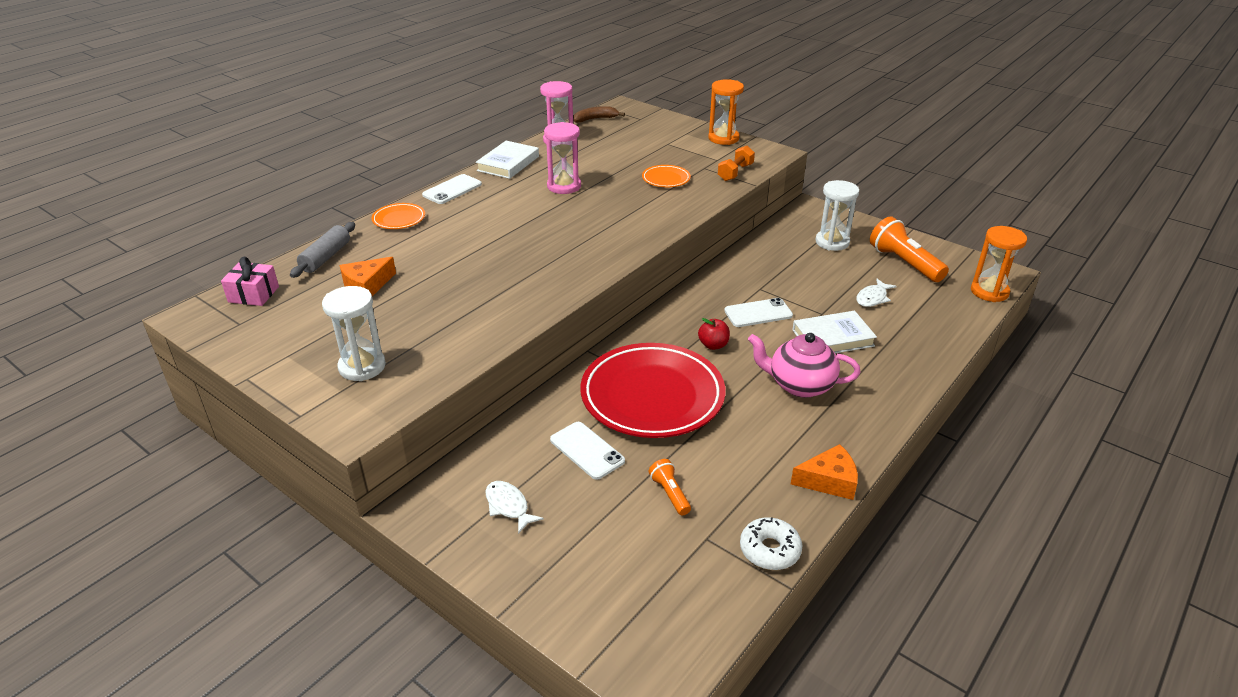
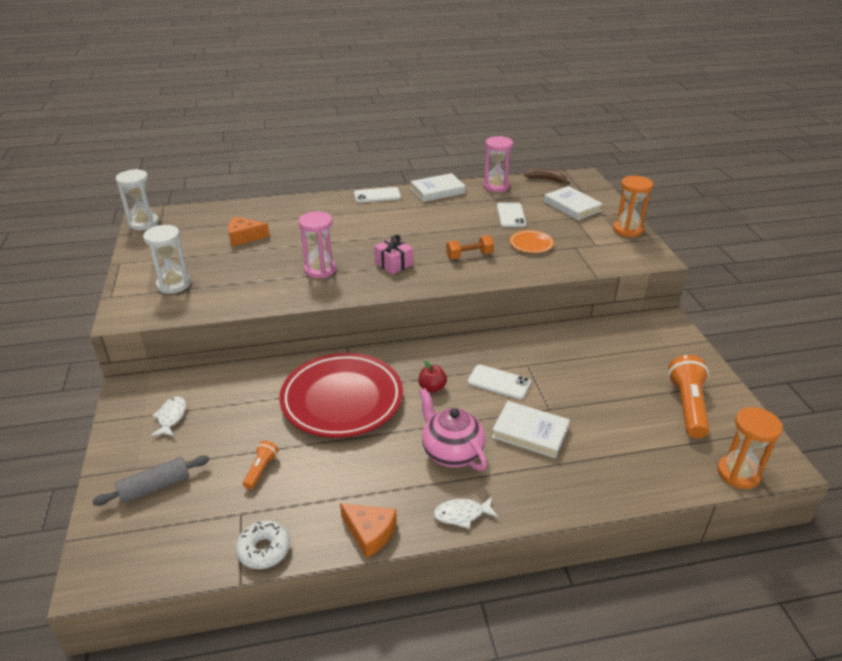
camera: 40 degrees right, 0 degrees up
(253, 294) = (187, 217): pink gift -> pink gift (393, 264)
(326, 257) = (249, 210): grey rolling pin -> grey rolling pin (155, 487)
(399, 219) = (319, 203): orange plate -> none
(564, 186) = (450, 221): pink hourglass -> pink hourglass (320, 270)
(587, 450) = (256, 411): white phone -> white phone (511, 215)
(652, 135) = (572, 206): none -> white book
(735, 172) = (595, 261): orange dumbbell -> orange dumbbell (469, 255)
(832, 242) = (644, 357): white hourglass -> white hourglass (144, 223)
(872, 298) = (612, 420): white fish -> white fish (462, 514)

